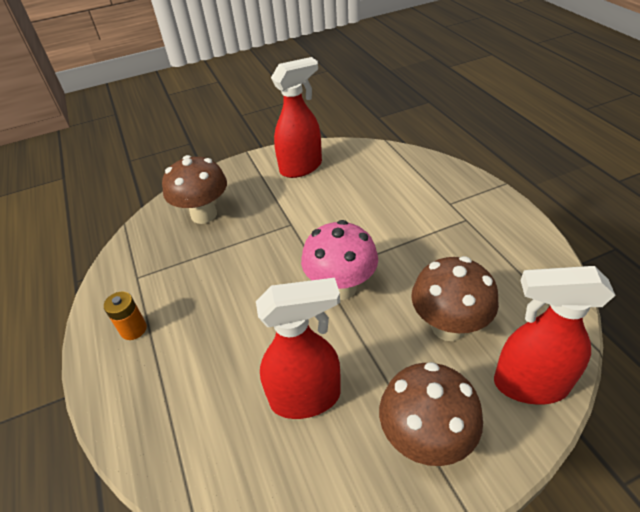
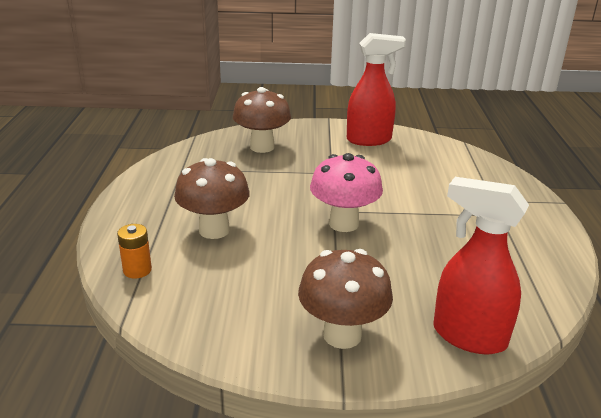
camera: 20 degrees right, 15 degrees down
(133, 329) = (158, 197): orange battery -> orange battery (137, 270)
(306, 397) = (261, 277): red spray bottle -> none
(448, 327) = (421, 277): brown mushroom -> brown mushroom (214, 230)

